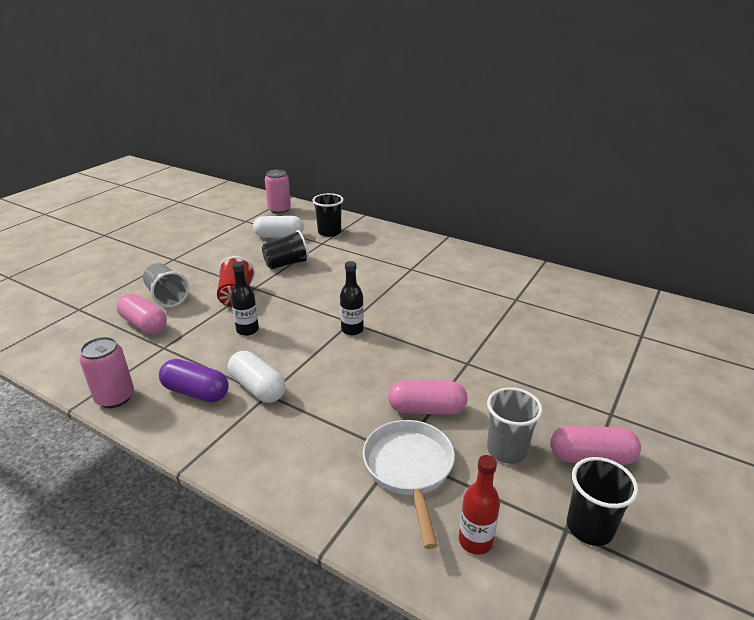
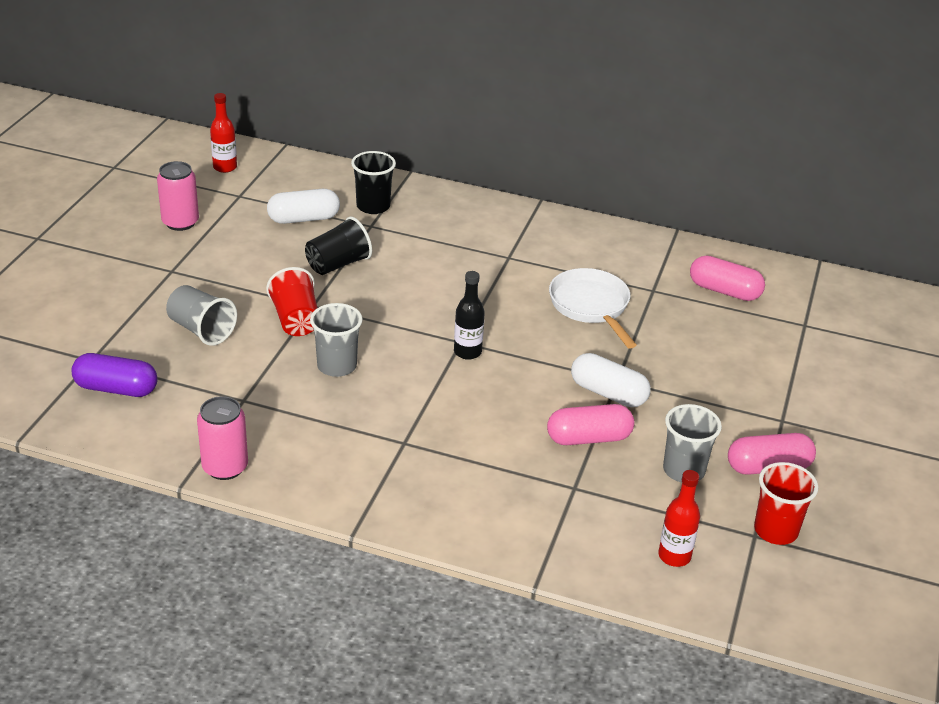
camera: 15 degrees left, 5 degrees up
(144, 324) = (197, 372): pink capsule -> pink capsule (724, 291)
(196, 392) = (318, 450): purple capsule -> purple capsule (116, 389)
(246, 206) = (225, 167): none -> red bottle
(247, 330) = (337, 366): black bottle -> grey cup
(258, 388) = (388, 436): white capsule -> white capsule (608, 393)
(279, 209) = (280, 171): pink can -> pink can (180, 222)
(409, 469) = (591, 501): white pan -> white pan (591, 306)
(589, 527) = (775, 530): black cup -> red cup

